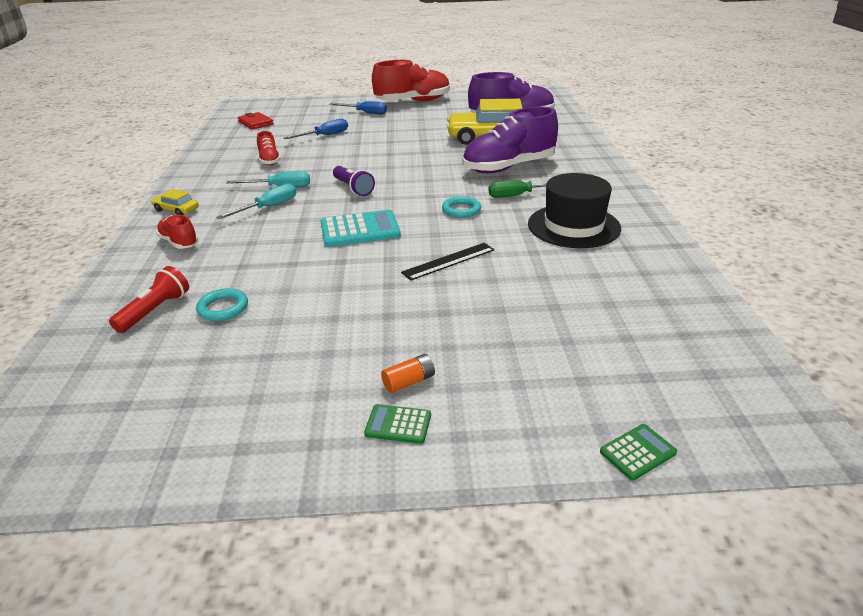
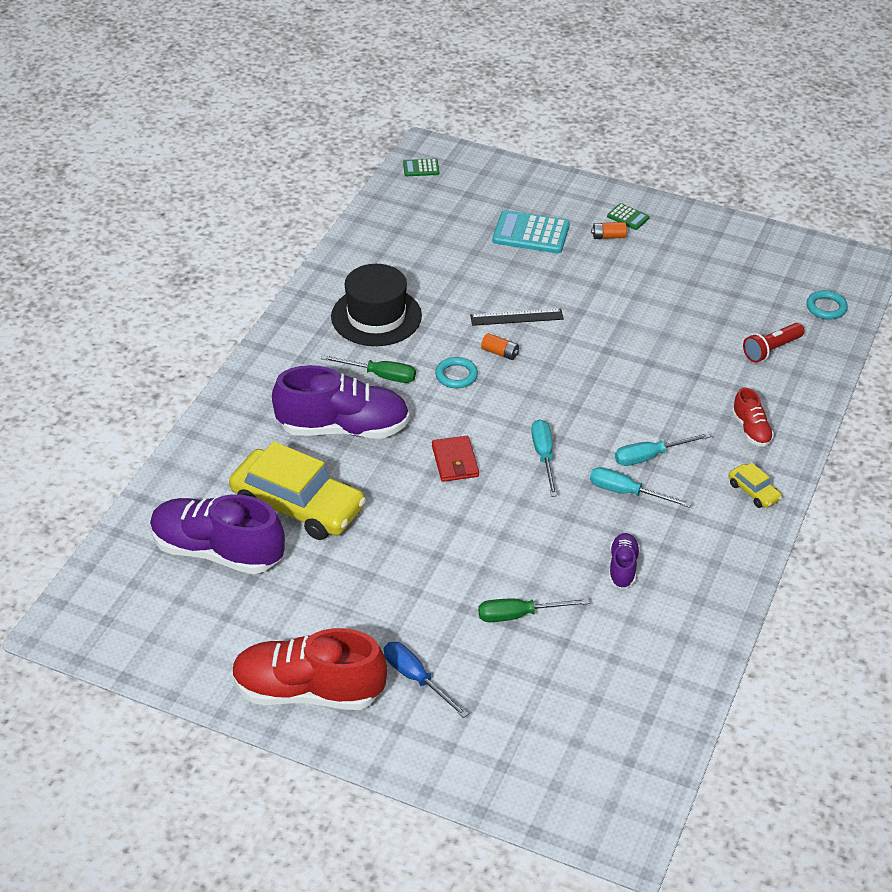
camera: 155 degrees left, 10 degrees up
(223, 308) = (717, 333): turquoise ring -> turquoise ring (826, 307)
(256, 123) = (612, 718): red wallet -> red wallet (455, 461)
(269, 160) = (622, 568): red shoe -> purple shoe
(325, 136) = (519, 615): blue screwdriver -> green screwdriver
(353, 188) = (544, 456): purple flashlight -> turquoise screwdriver
(360, 230) = (571, 384): turquoise calculator -> turquoise calculator (531, 233)
(439, 232) = (500, 353): none -> orange battery
(637, 452) = (515, 167): green calculator -> green calculator (421, 168)

